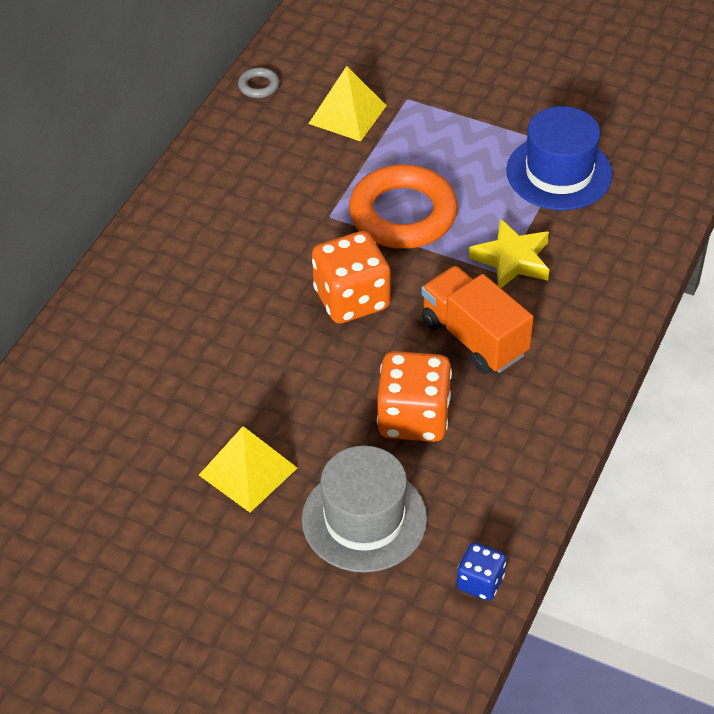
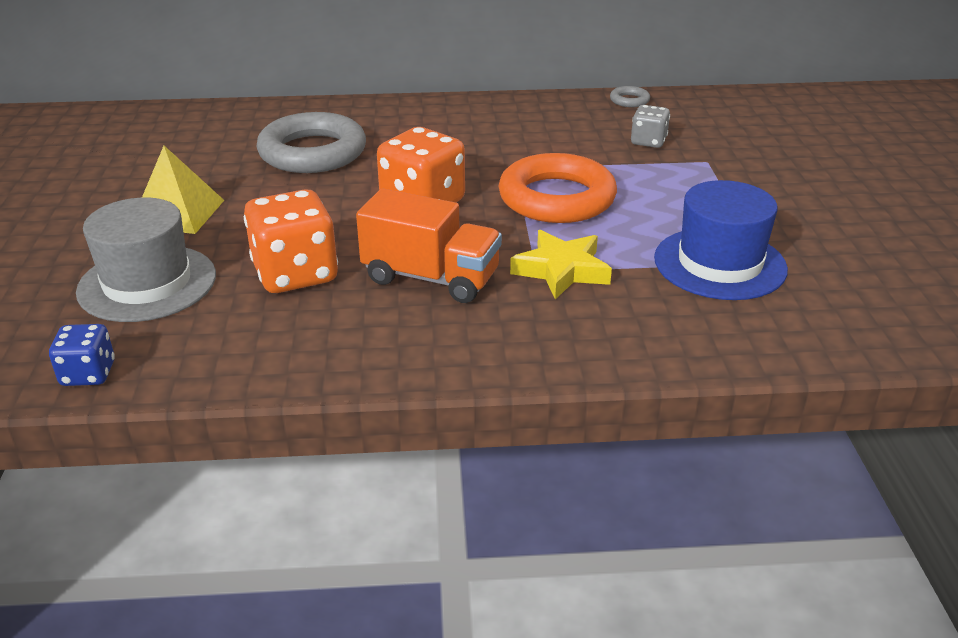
camera: 60 degrees right, 15 degrees down
(193, 340) = (312, 152): none -> grey ring
(347, 114) = (648, 141): yellow pyramid -> grey dice
(474, 337) = (431, 278): orange truck -> orange truck turned 90 degrees clockwise

